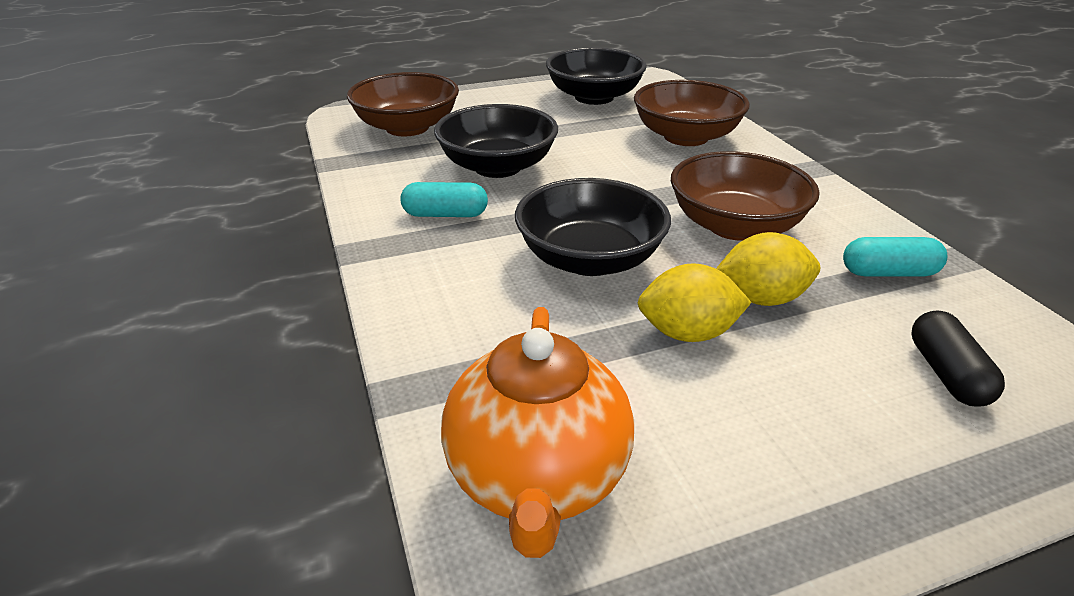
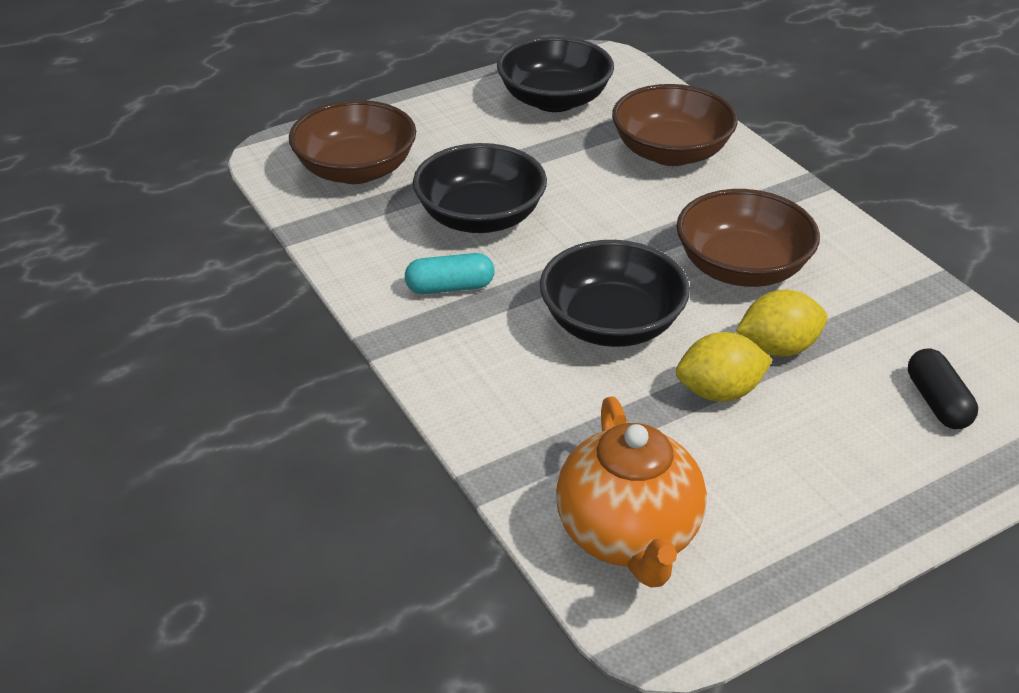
camera: 10 degrees left, 5 degrees up
(888, 273) = (888, 306): turquoise capsule -> none

